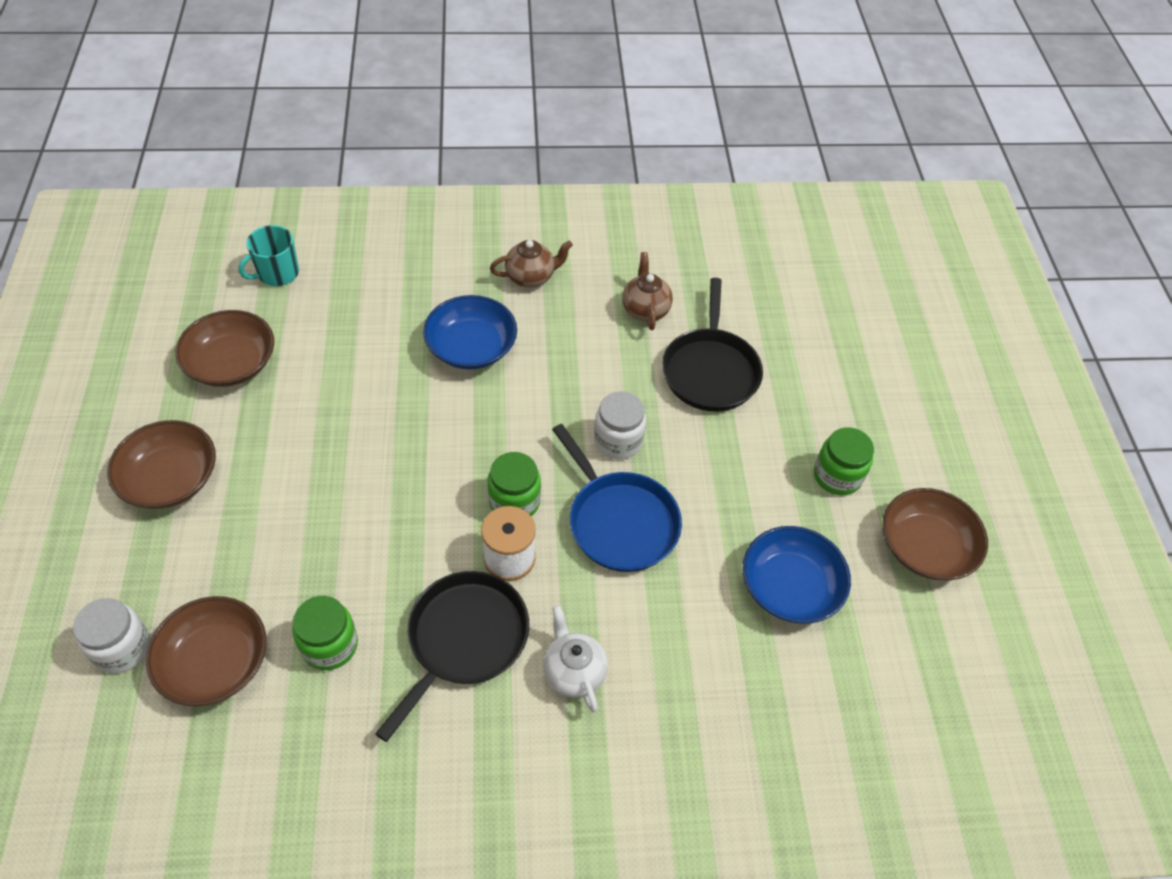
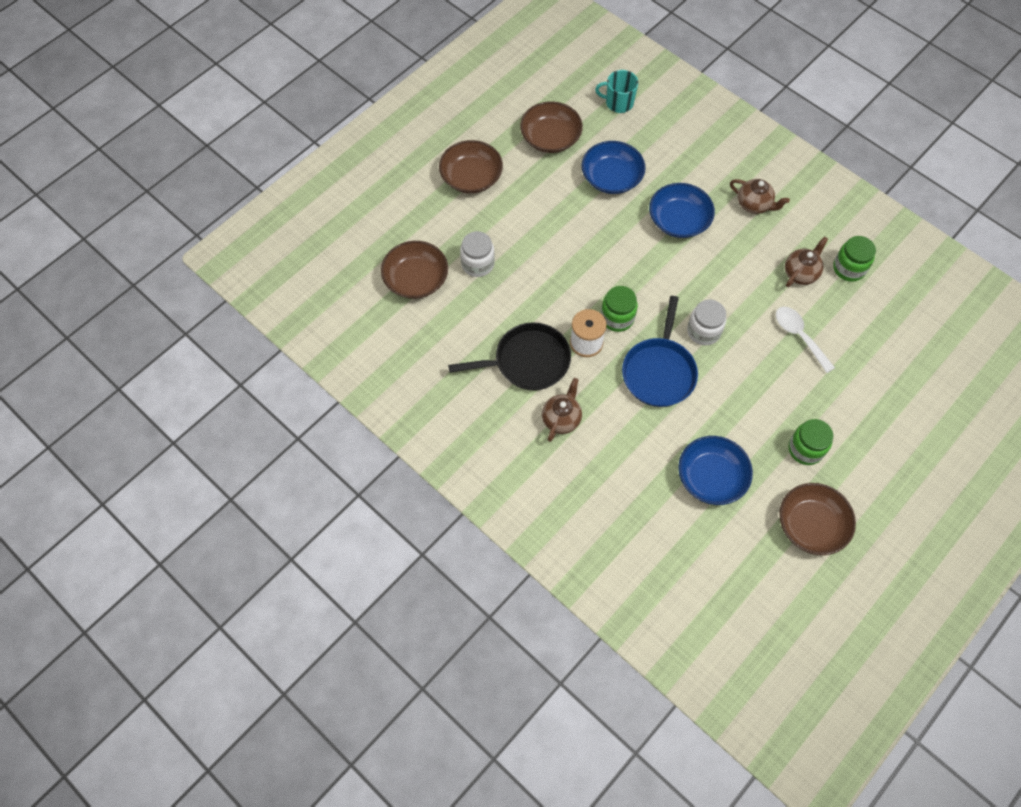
camera: 50 degrees right, 10 degrees up
(122, 648) = (386, 241): white jar -> white jar (477, 264)
(330, 645) = (468, 312): green jar -> green jar (849, 268)
(350, 356) = (611, 177): none -> blue bowl
(573, 672) = (561, 419): white teapot -> brown teapot
(710, 370) = (799, 336): black pan -> white spoon

